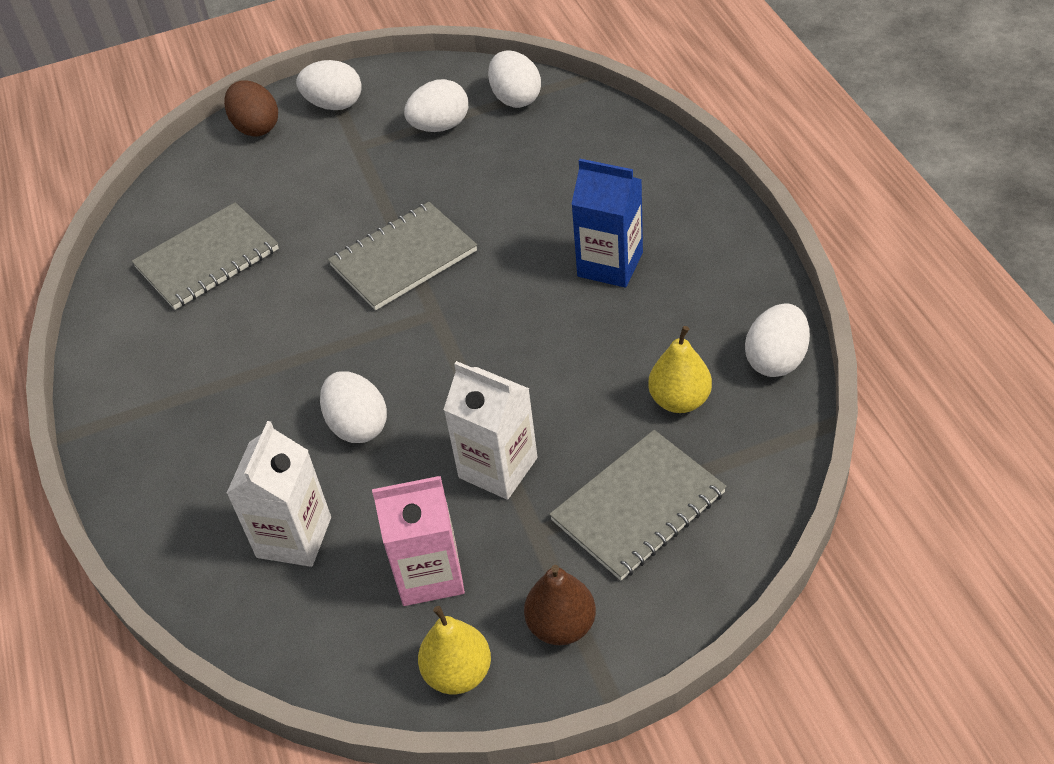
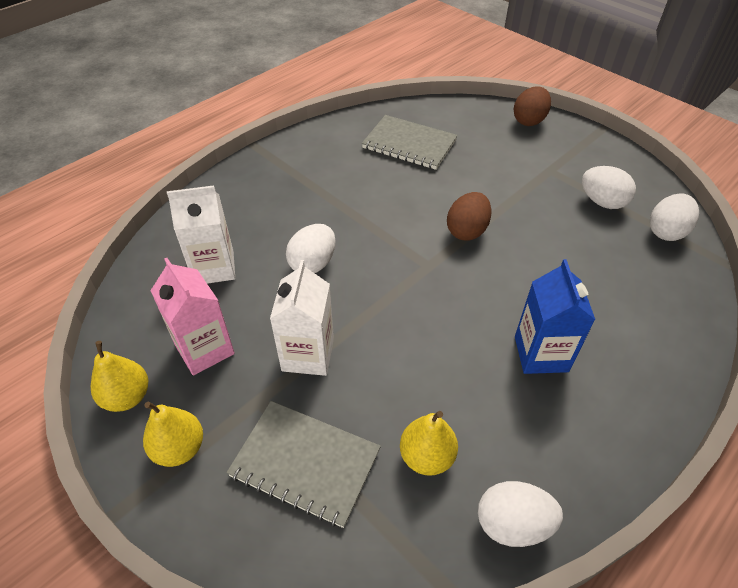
camera: 60 degrees right, 0 degrees up
(334, 104) = (577, 145): white egg -> none
(403, 258) = (467, 231): grey notebook -> brown egg
(561, 625) = (179, 448): brown pear -> yellow pear

